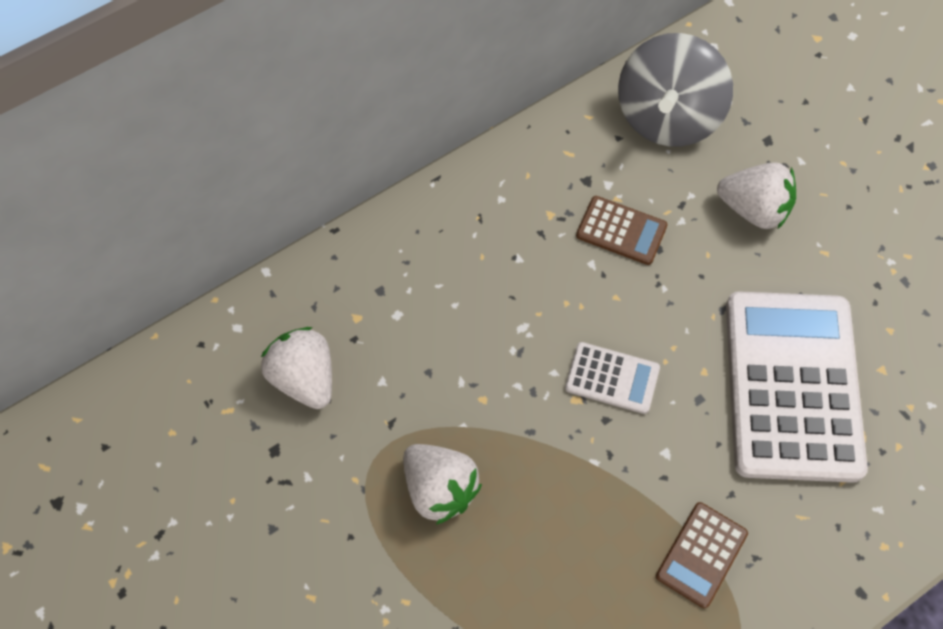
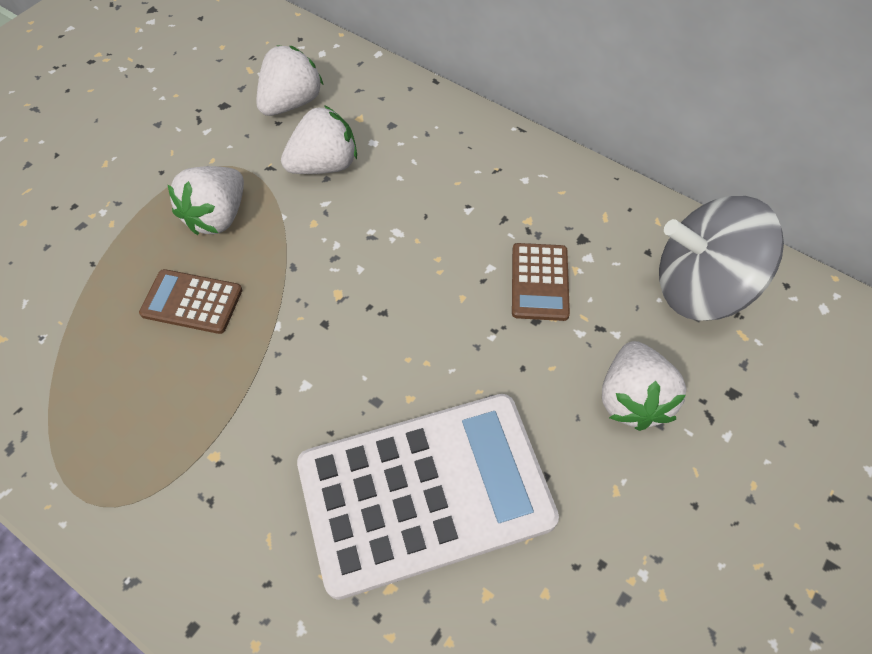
camera: 70 degrees right, 5 degrees down
(410, 369) = (324, 165): none -> white strawberry
(612, 378) = (370, 317): white calculator -> none
(701, 554) = (201, 445): brown calculator -> brown calculator (192, 302)

